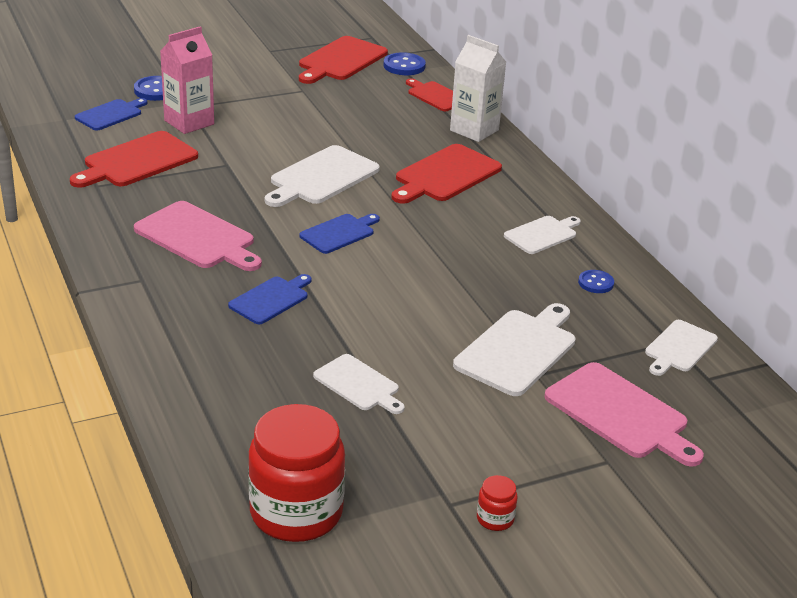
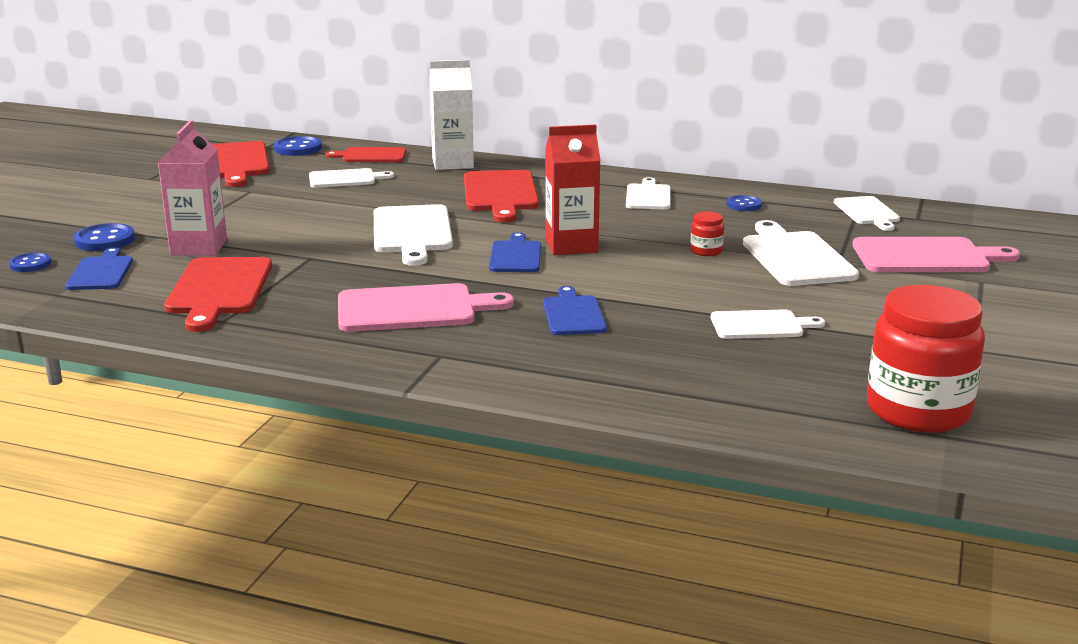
camera: 45 degrees left, 10 degrees down
(92, 89) = (30, 264): none -> blue button
(377, 109) = (345, 179): none -> white cutting board
(391, 246) = (571, 246): none -> red carton
(495, 519) = (1012, 341): red jar -> red jar (706, 251)

